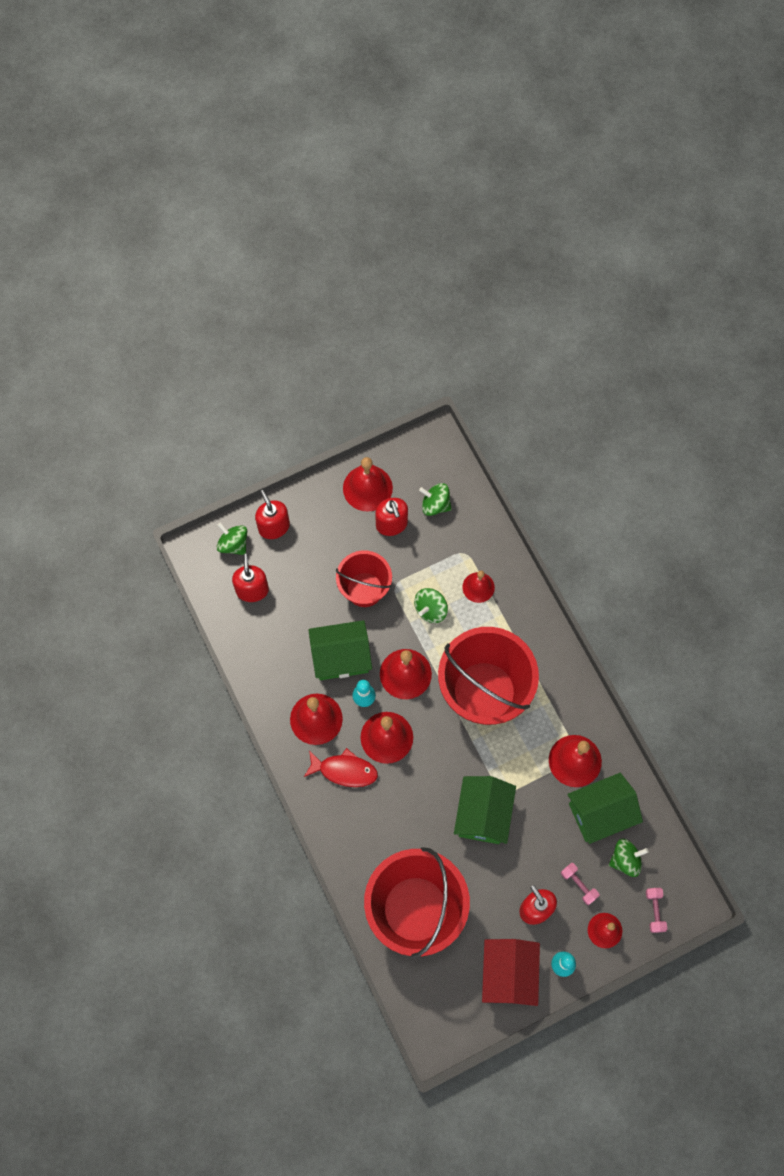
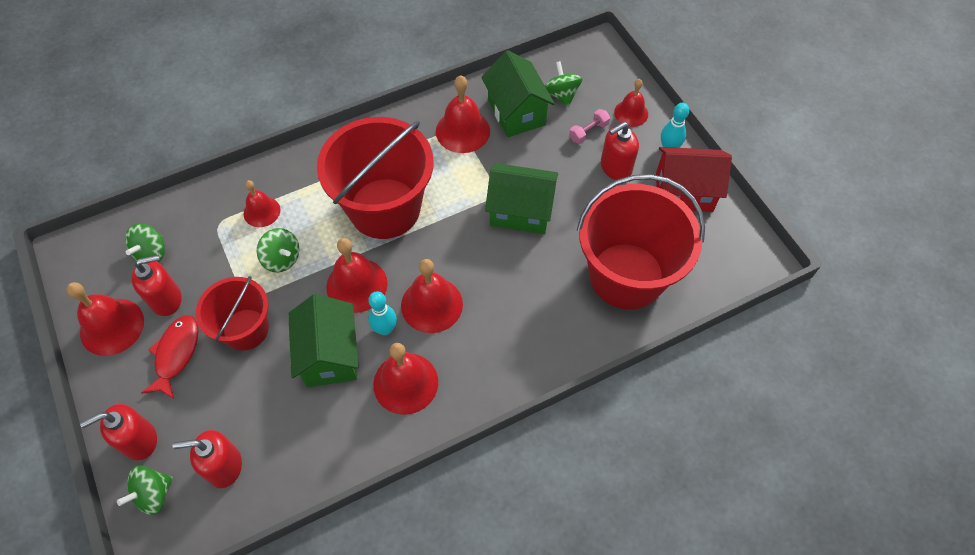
camera: 90 degrees left, 10 degrees down
(344, 770) = (470, 350): red fish -> red fish (176, 354)
(654, 911) = (608, 75): pink dumbbell -> none

